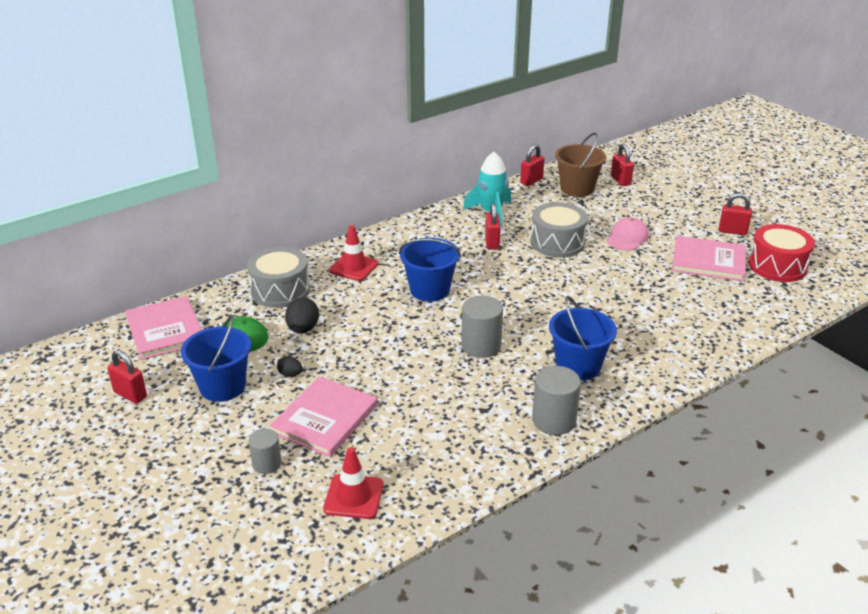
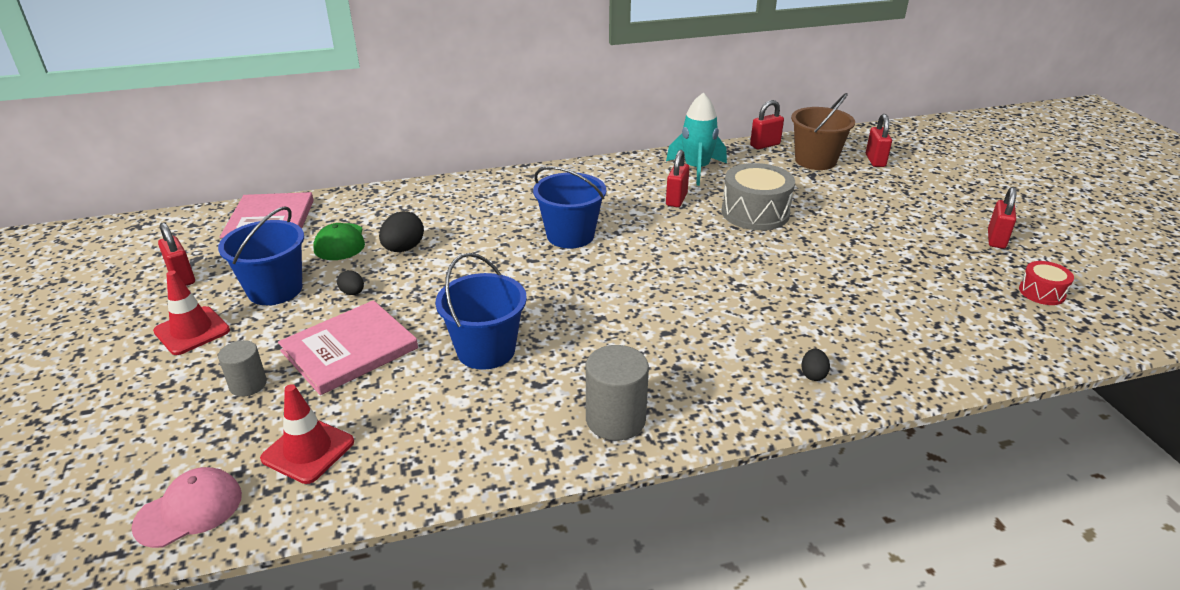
camera: 20 degrees right, 0 degrees up
(280, 290) = (412, 206): grey drum -> none
(354, 267) = (505, 197): red traffic cone -> red traffic cone (192, 331)
(481, 346) = (586, 308): grey cylinder -> none
(578, 366) = (691, 359): blue bucket -> blue bucket (486, 350)
(627, 237) = (847, 222): pink cap -> pink cap (189, 510)
(663, 358) = (813, 375): none -> black egg
(708, 261) = (943, 268): pink book -> none
(732, 231) = (996, 239): red padlock -> red padlock turned 75 degrees clockwise
(777, 266) = (1042, 292): red drum -> red drum, size x0.54

